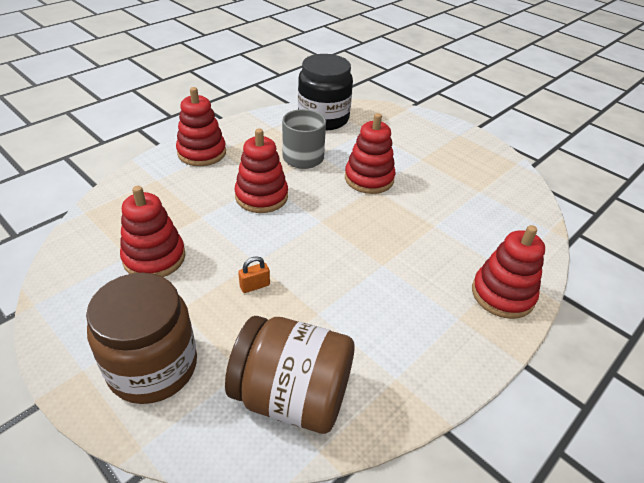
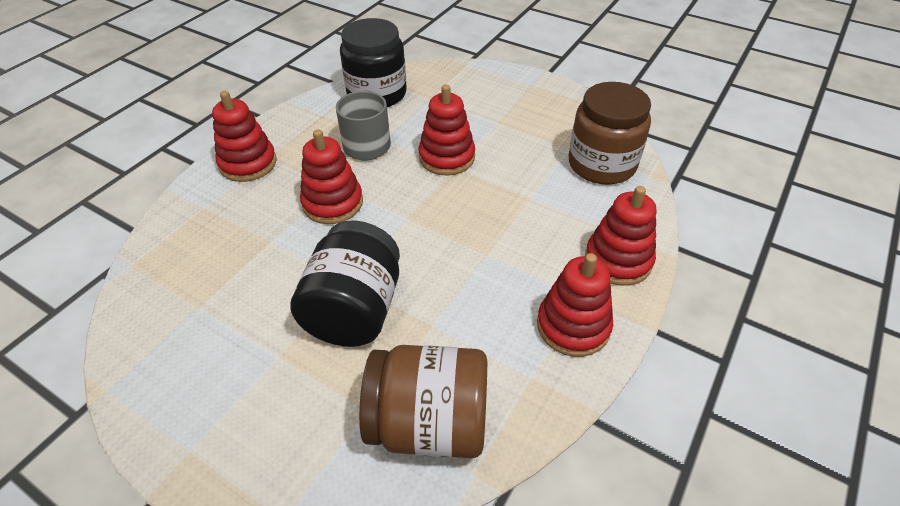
camera: 10 degrees left, 5 degrees up
(153, 366) = (268, 428): brown jar -> brown jar (602, 164)
(154, 257) = (231, 302): red stacking toy -> red stacking toy (573, 326)
(254, 286) = (354, 310): orange padlock -> black jar

